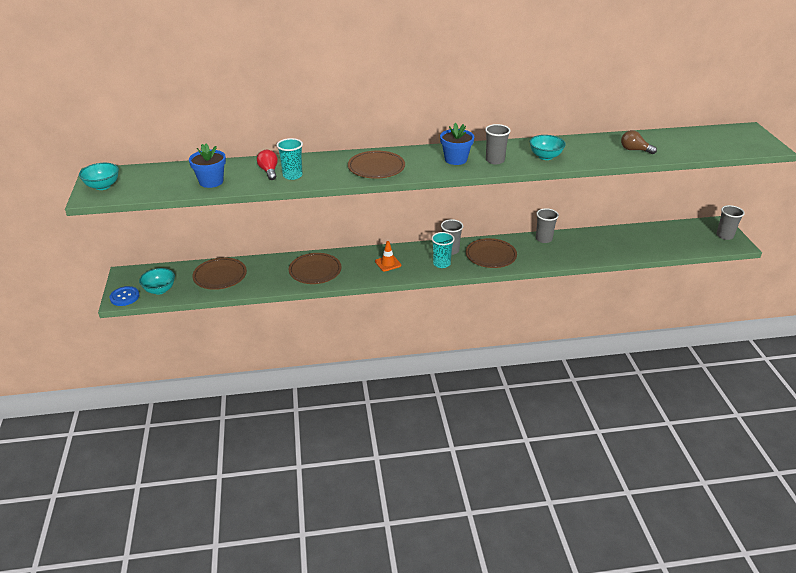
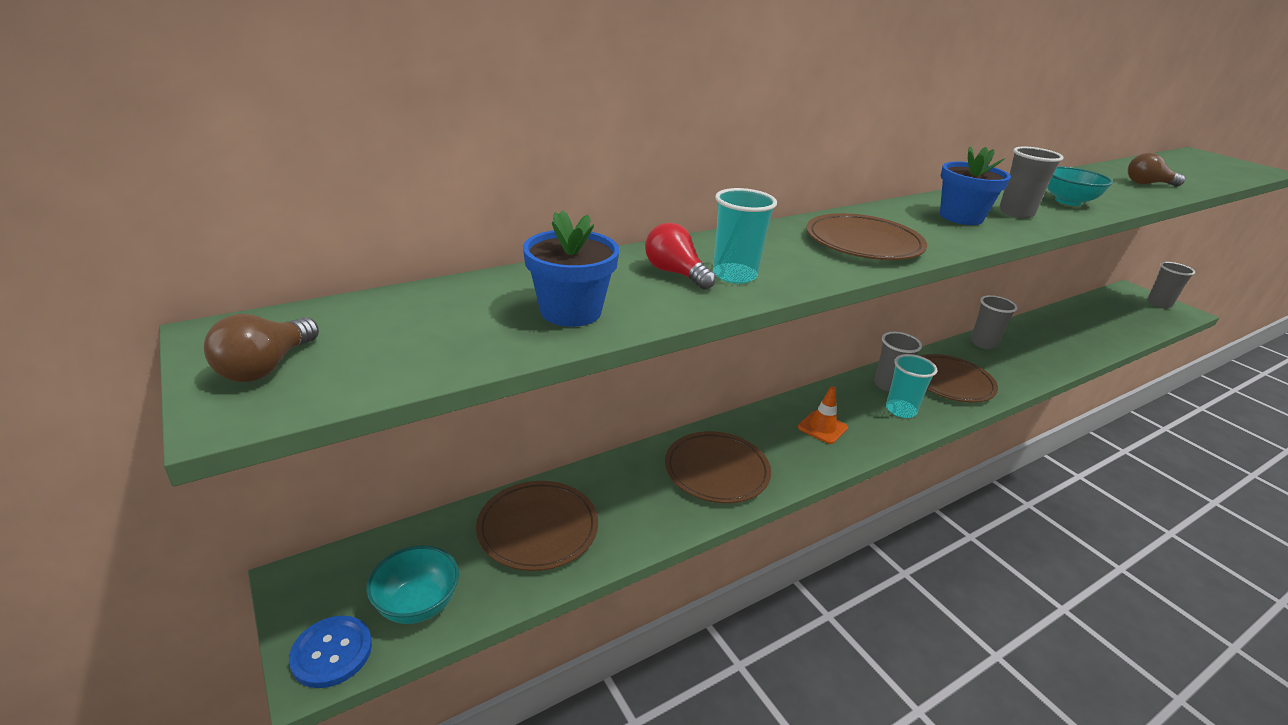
camera: 25 degrees left, 5 degrees down
(103, 186) = (266, 367): turquoise bowl -> brown light bulb

